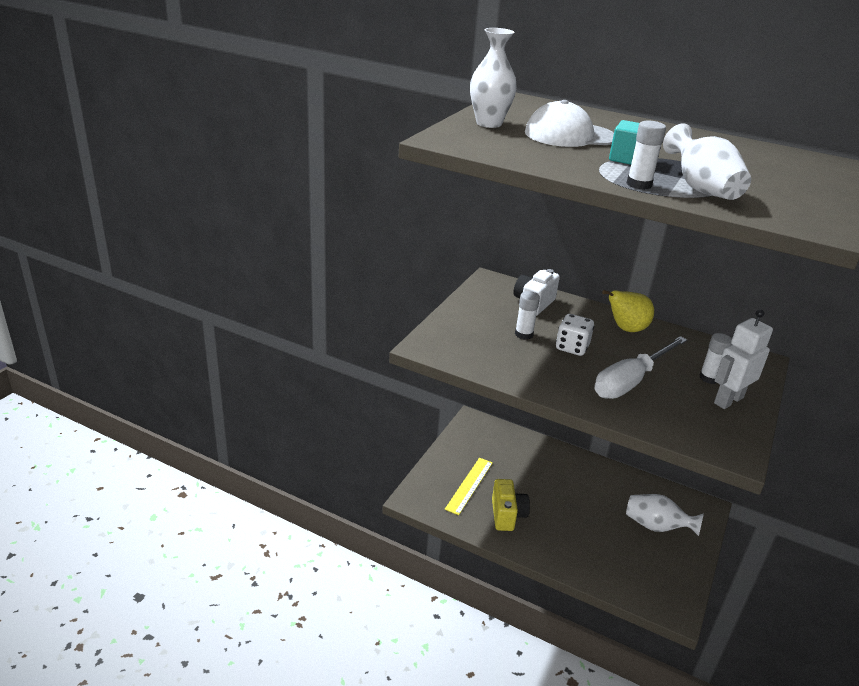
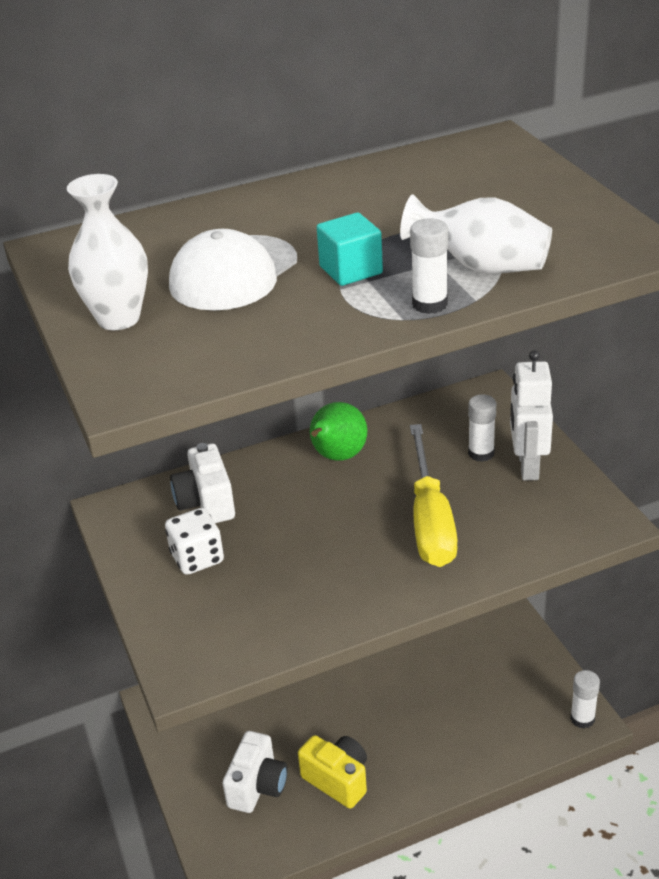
camera: 45 degrees left, 5 degrees up
(469, 485) = (257, 786): yellow ruler -> white camera
(524, 334) = (257, 554): white glue stick -> white glue stick (582, 718)
(572, 347) = (324, 527): white dice -> white dice (197, 558)
(625, 329) = (337, 456): yellow pear -> green pear
(630, 381) = (430, 520): white screwdriver -> yellow screwdriver
(656, 526) = (472, 648): white vase -> none

